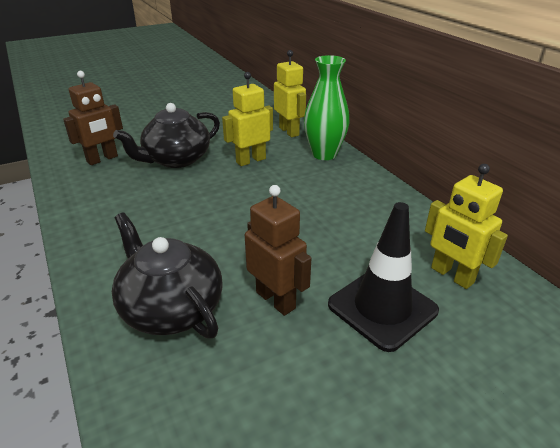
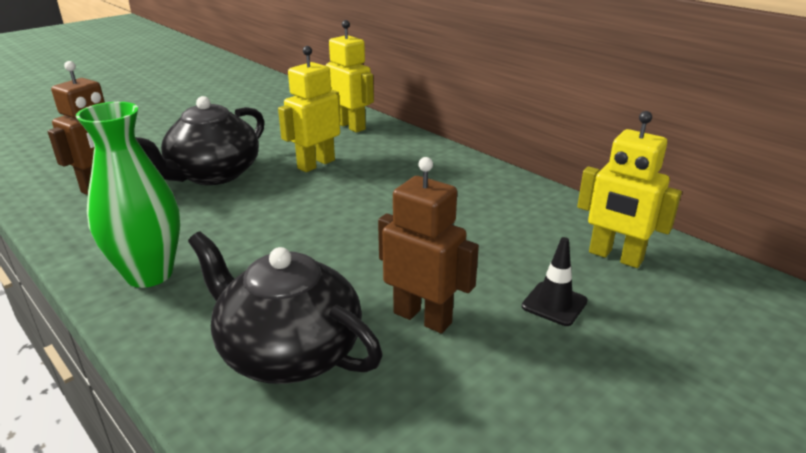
camera: 15 degrees left, 5 degrees down
(324, 154) = (406, 147): green vase -> green vase (149, 274)
(382, 308) = (554, 304): black traffic cone -> black traffic cone, size x0.50

